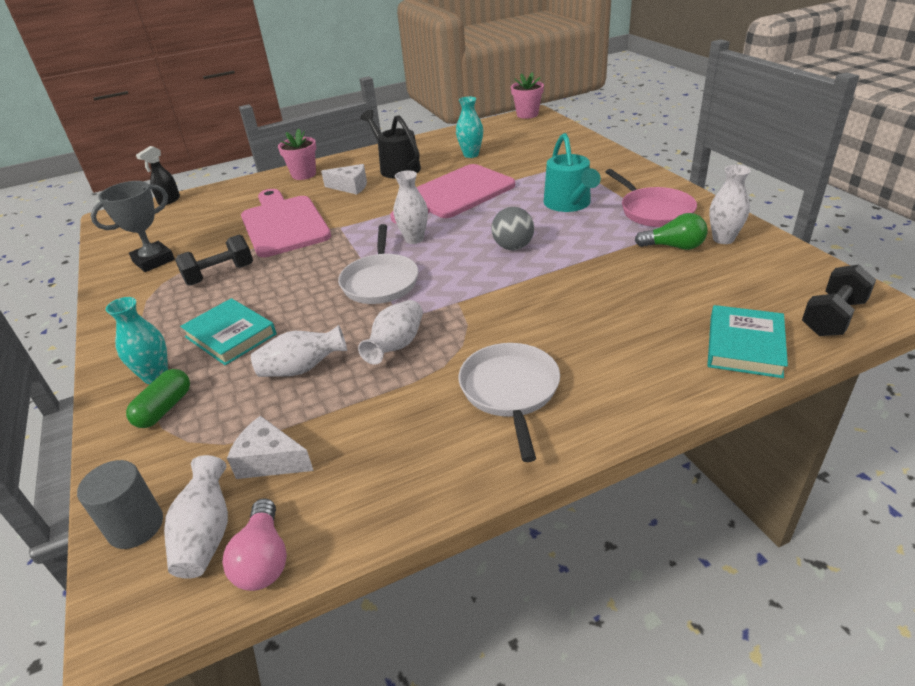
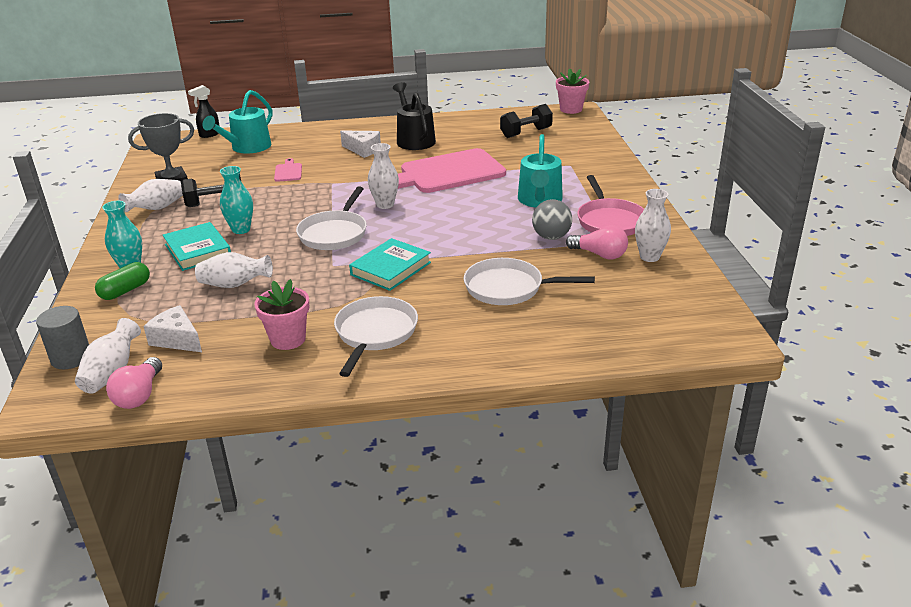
camera: 15 degrees right, 5 degrees down
(221, 207) = (247, 147): none -> turquoise watering can
(283, 224) = (288, 172): pink cutting board -> pink cutting board, size x0.40
(304, 174) = (331, 131): pink flower pot -> pink flower pot (288, 339)
(396, 346) = (314, 283): white vase -> white vase (157, 208)
(471, 155) = (488, 139): turquoise vase -> turquoise vase (241, 229)
(513, 247) = (461, 227): grey ball -> grey ball (551, 237)
(614, 302) = (508, 288): none -> white pan
(674, 247) = (599, 254): green light bulb -> pink light bulb
(745, 346) = (586, 342): turquoise book -> turquoise book (391, 269)
(832, 317) = (682, 338): black dumbbell -> black dumbbell (526, 133)

